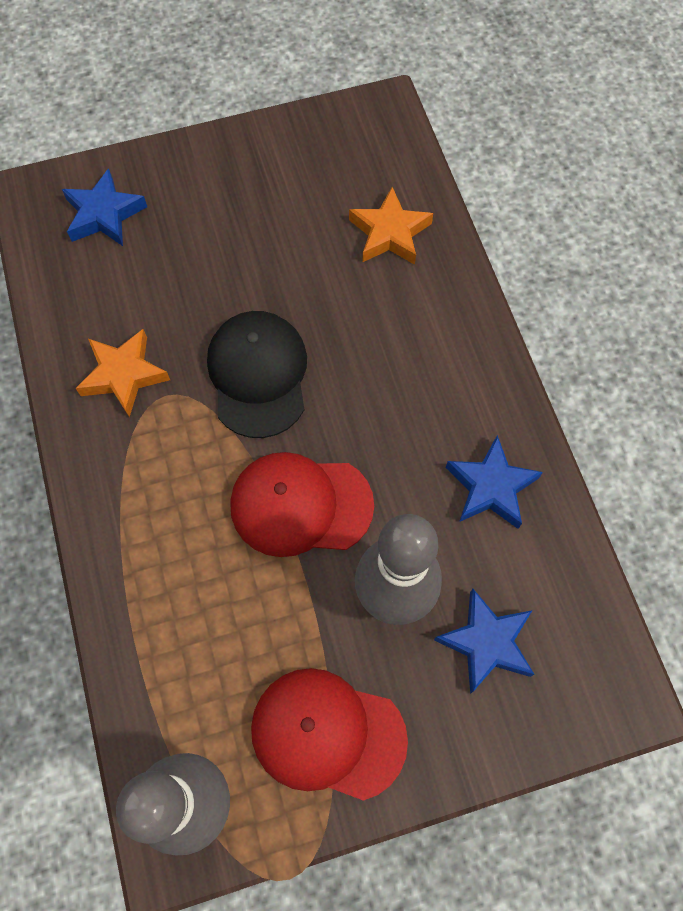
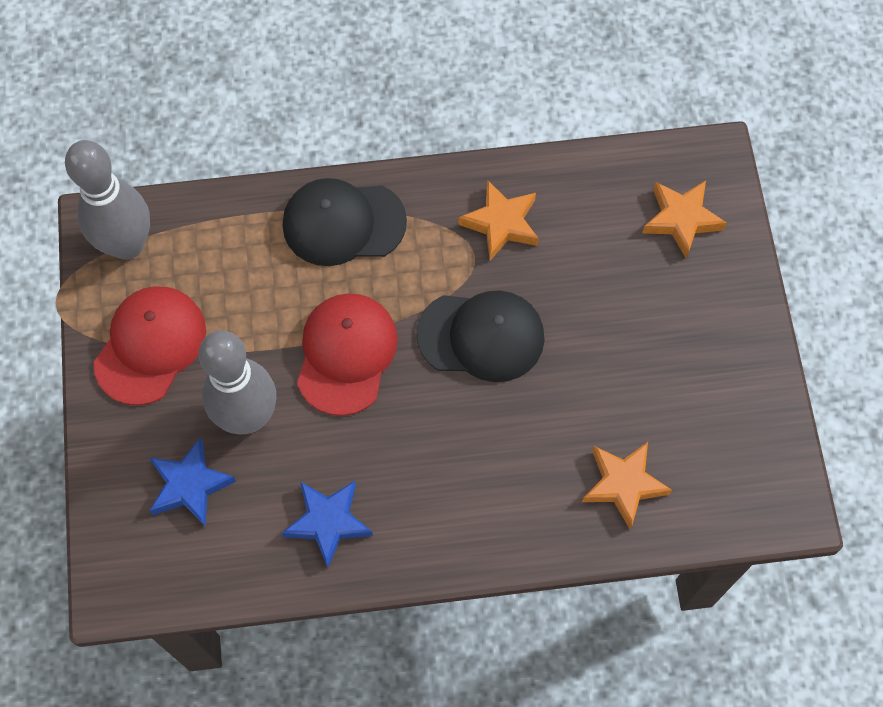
camera: 100 degrees right, 0 degrees up
(104, 214) = (681, 219): blue star -> orange star
(139, 539) = (343, 223): none -> black cap

